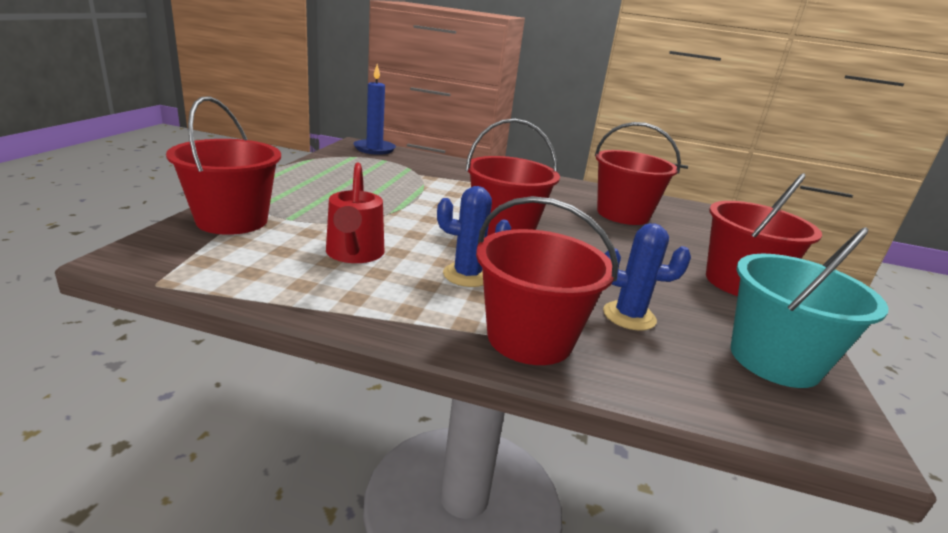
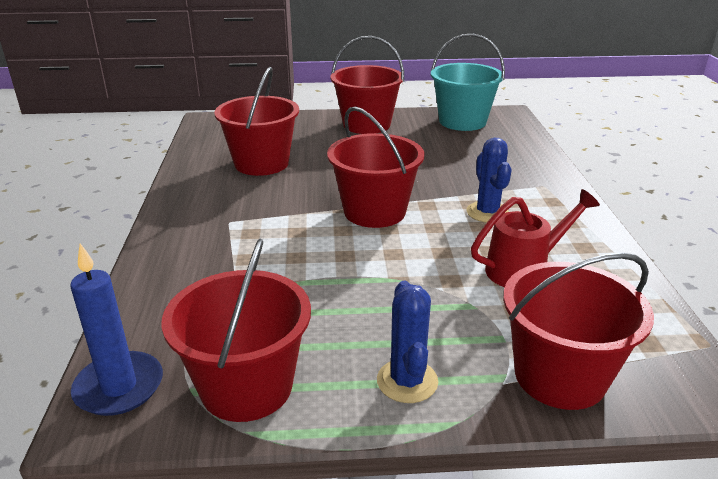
camera: 105 degrees left, 5 degrees up
(529, 338) = (538, 180): red bucket -> red bucket (246, 387)
(629, 316) = (466, 155): blue cactus -> blue cactus (407, 381)

